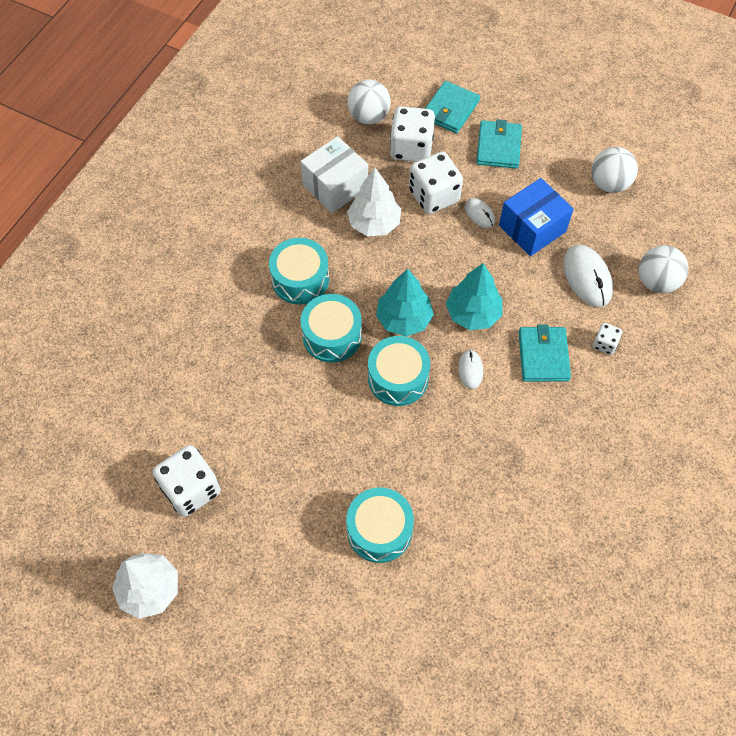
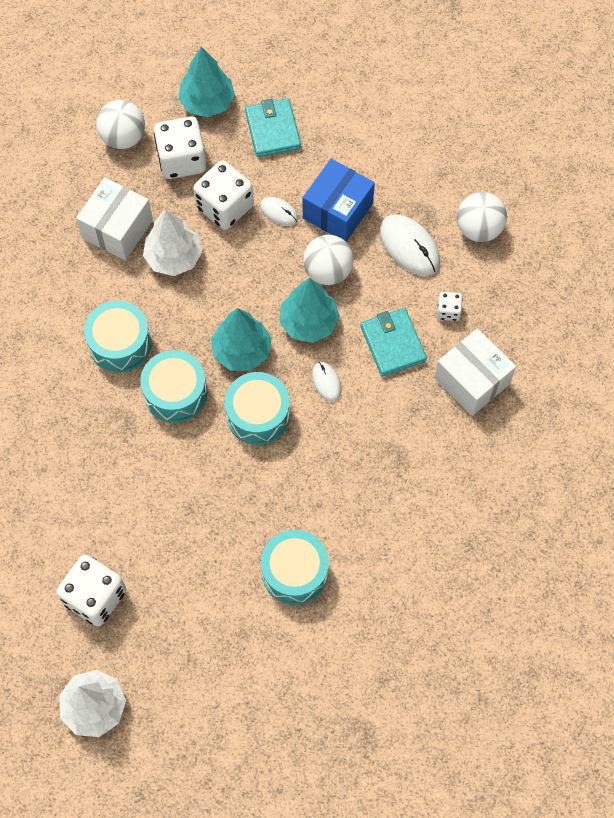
camera: 20 degrees left, 5 degrees up
(450, 109) = (207, 102): turquoise wallet -> turquoise tree
(606, 412) = (472, 381): none -> white box
(609, 183) = (399, 136): white ball -> white ball (327, 271)

